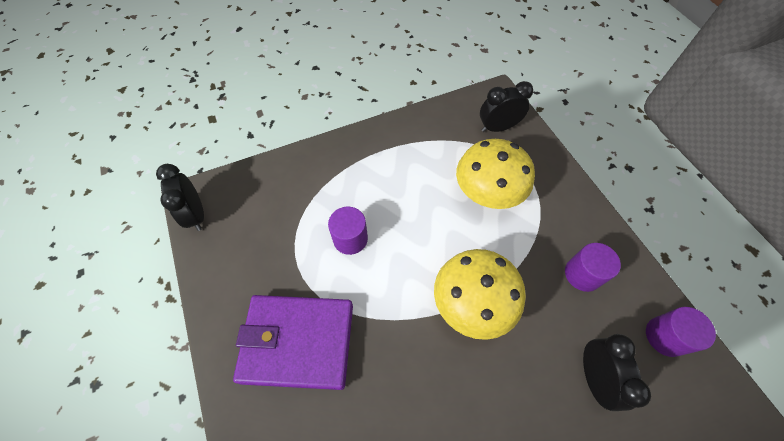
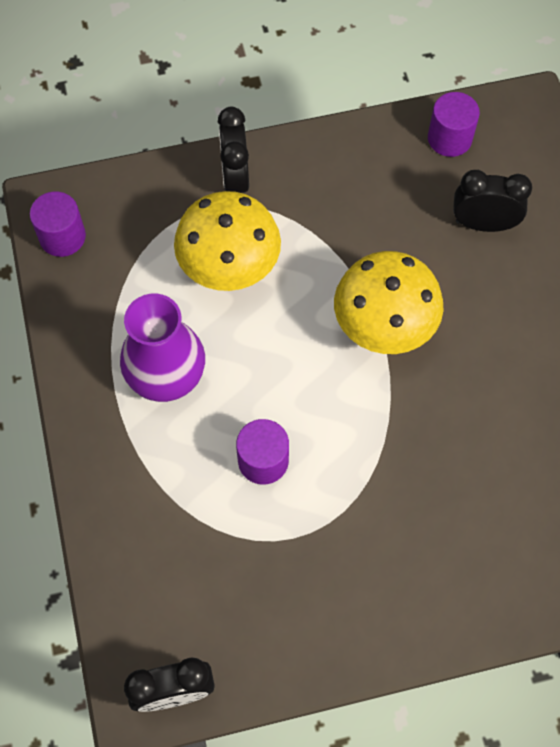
camera: 80 degrees left, 5 degrees up
(298, 342) = (400, 543): purple wallet -> none
(400, 173) = (166, 374): none -> purple vase
(497, 128) = (113, 221): black clock -> black clock (235, 178)
(582, 274) = (364, 192): purple cylinder -> purple cylinder (62, 237)

